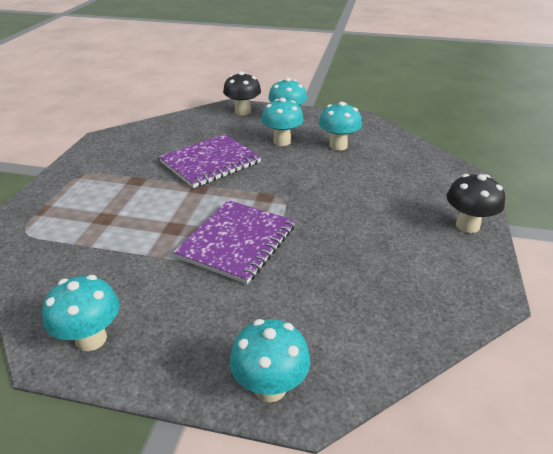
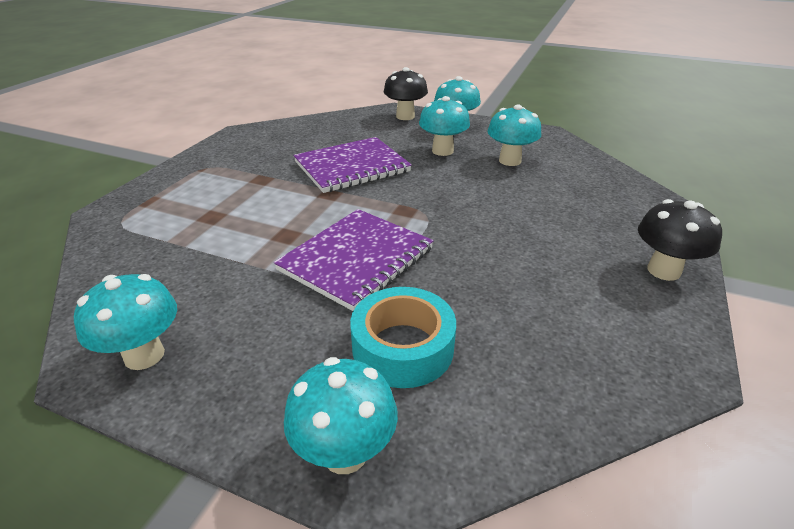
camera: 10 degrees right, 0 degrees up
(291, 307) = (403, 347): none -> turquoise tape

